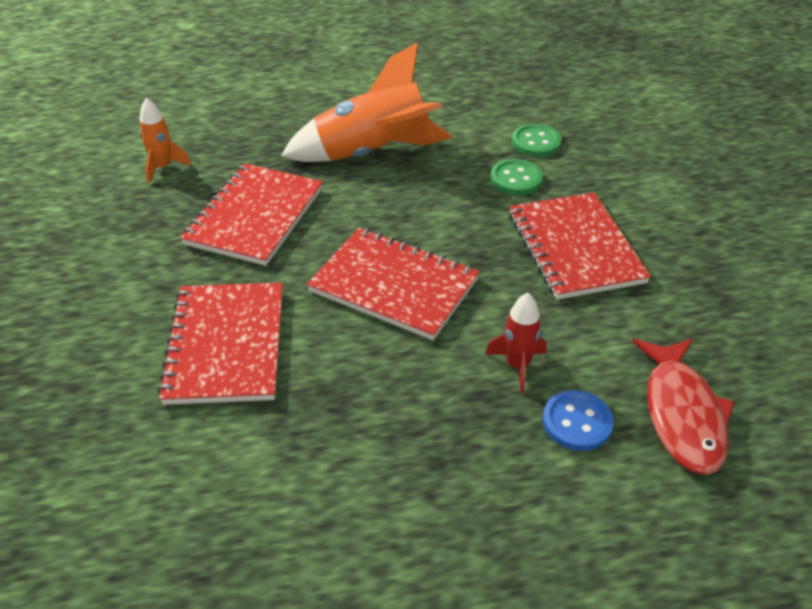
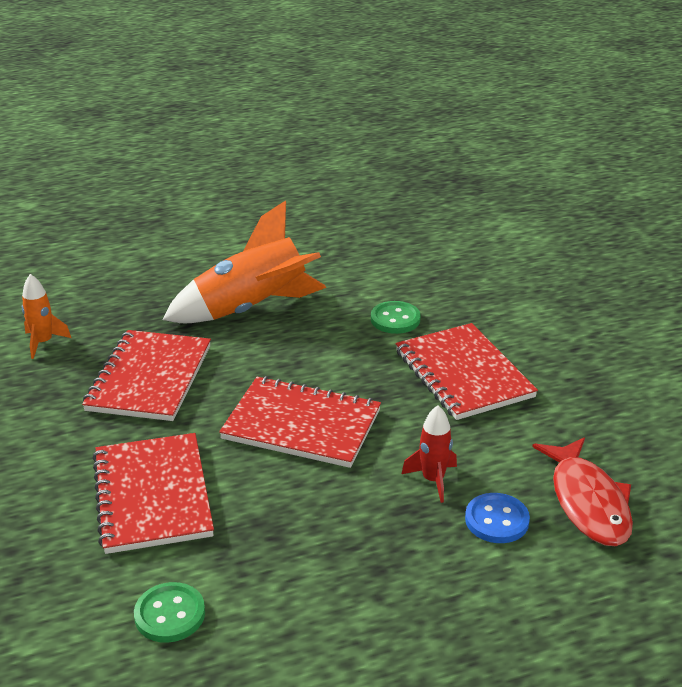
camera: 10 degrees left, 10 degrees down
(536, 142) = (406, 285): green button -> green button (170, 614)

